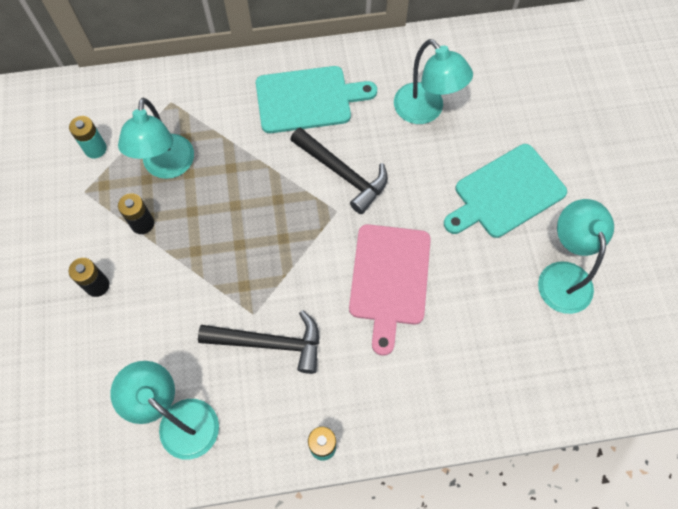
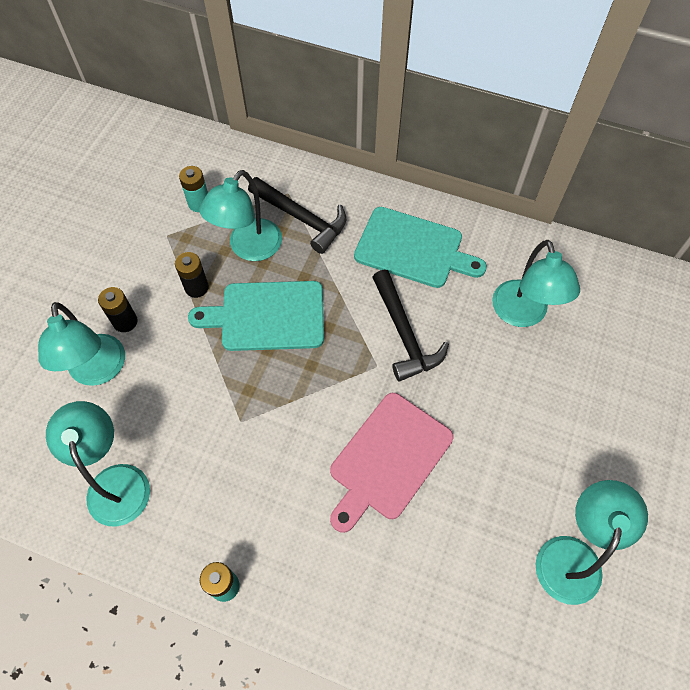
camera: 30 degrees right, 5 degrees down
(101, 340) = (98, 371): none -> turquoise lamp
(269, 343) = (238, 457): black hammer -> black hammer (302, 218)
(506, 193) = (560, 437): turquoise cutting board -> turquoise cutting board (267, 316)

